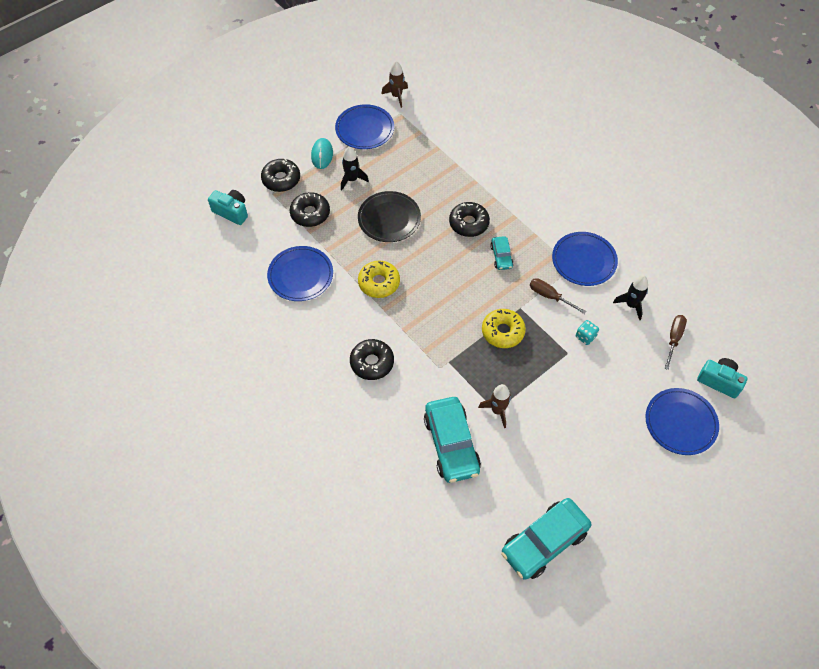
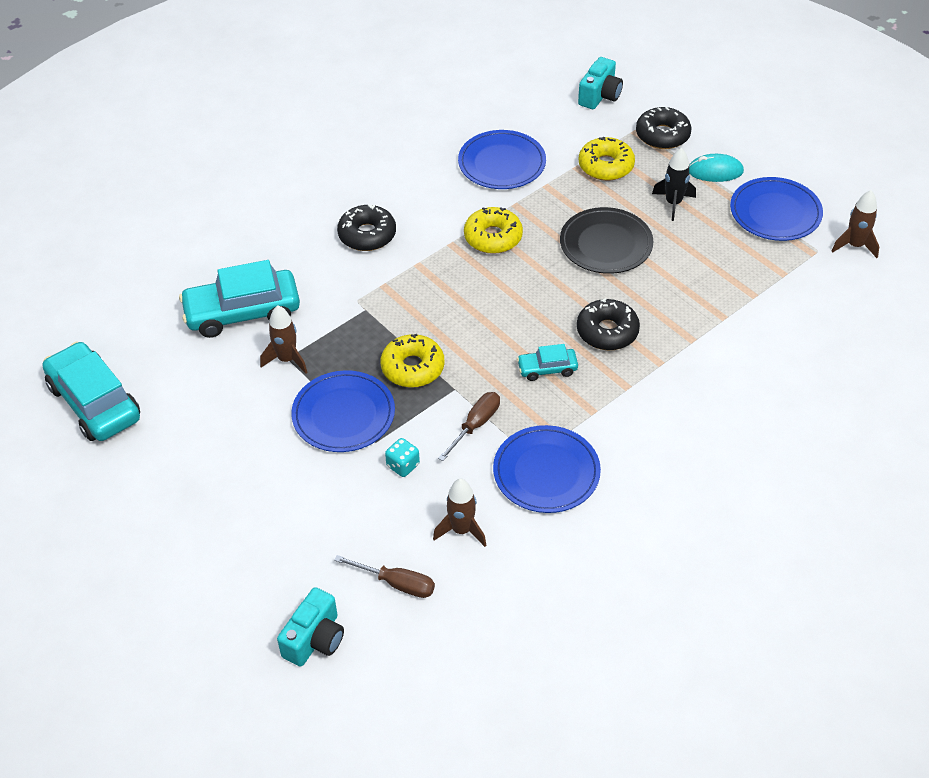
camera: 90 degrees right, 10 degrees down
(310, 213) = (606, 166): black donut -> yellow donut
(631, 305) = (461, 530): black rocket -> brown rocket
(680, 423) = (247, 576): blue plate -> blue plate (343, 415)

